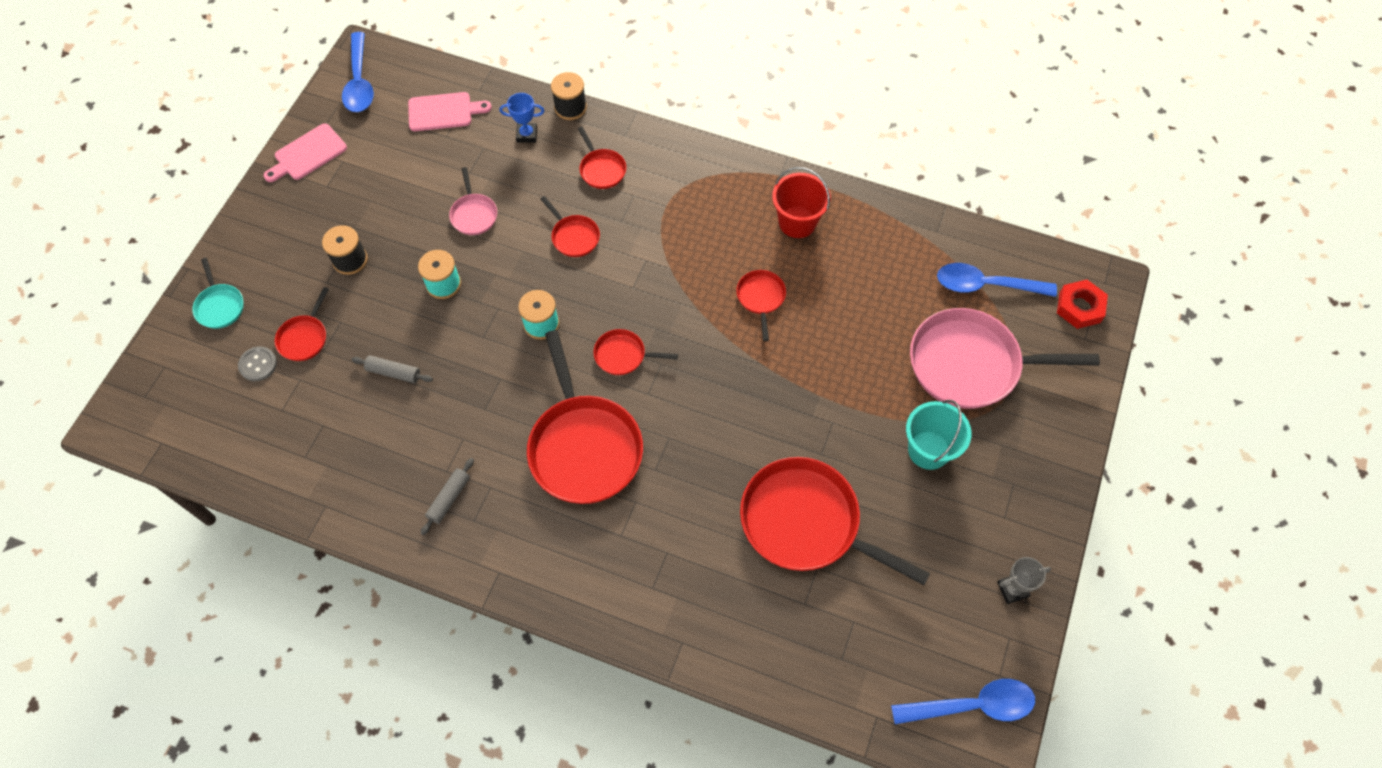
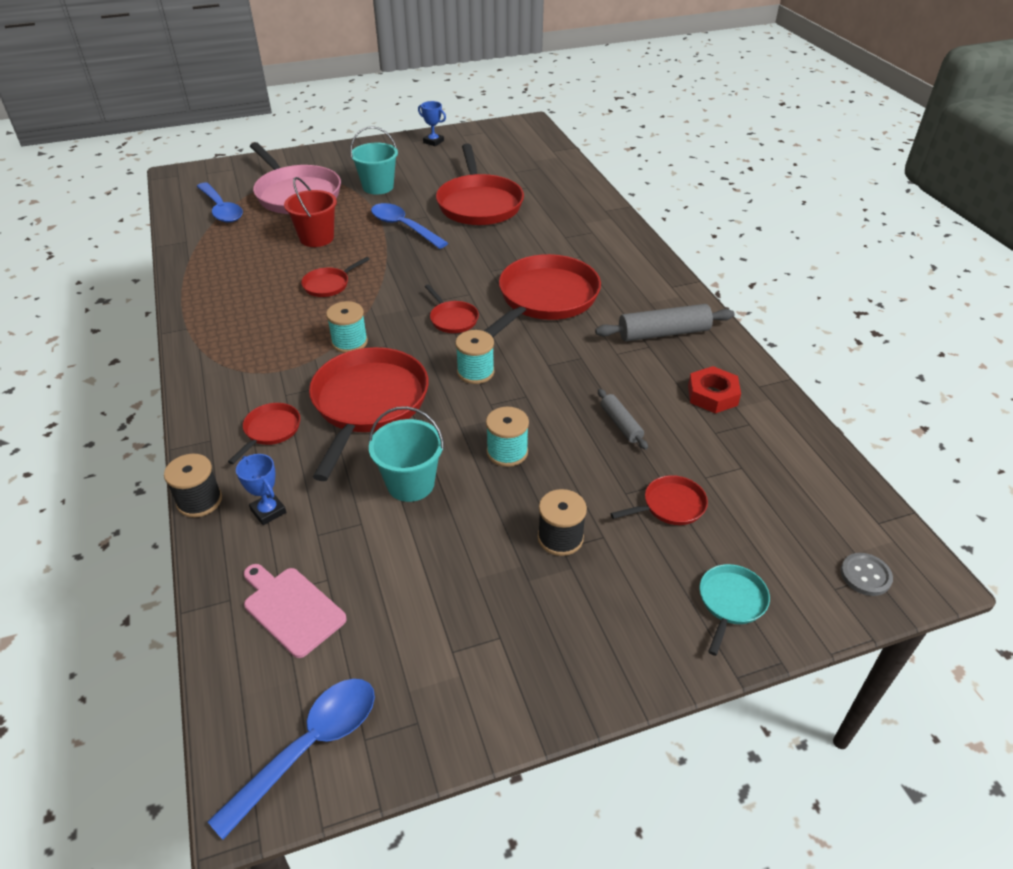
camera: 130 degrees left, 20 degrees down
(258, 364) = (734, 517): grey button -> grey button (865, 575)
(308, 154) = (476, 700): pink cutting board -> none
(449, 498) = (663, 333): grey rolling pin -> grey rolling pin, size x1.74
(474, 214) = (410, 484): pink pan -> turquoise bucket
(574, 236) = (368, 404): red pan -> red pan, size x2.16
(660, 266) = (349, 342): none -> turquoise spool
(797, 222) = (234, 299): red bucket -> red bucket (316, 238)
(972, 705) = (509, 133): blue spoon -> blue spoon (403, 227)
(1012, 589) = (433, 142): grey trophy -> blue trophy
(1079, 307) = (208, 177): red nut -> red nut (712, 395)

